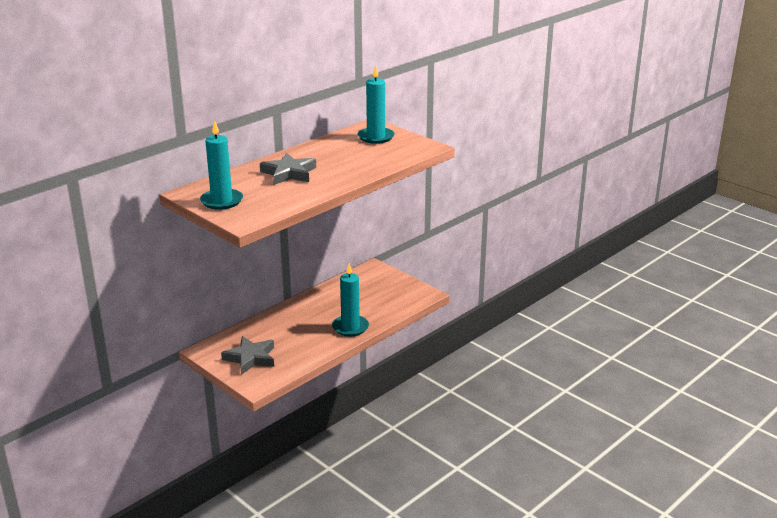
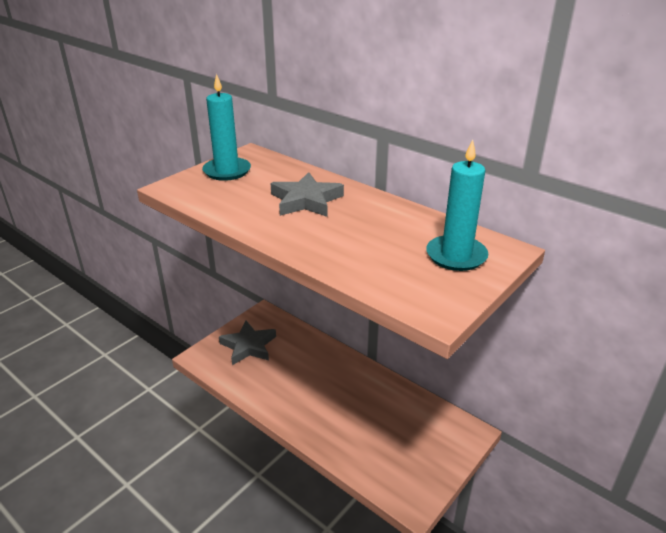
camera: 85 degrees right, 5 degrees up
(350, 327) = (313, 421): turquoise candle -> none

